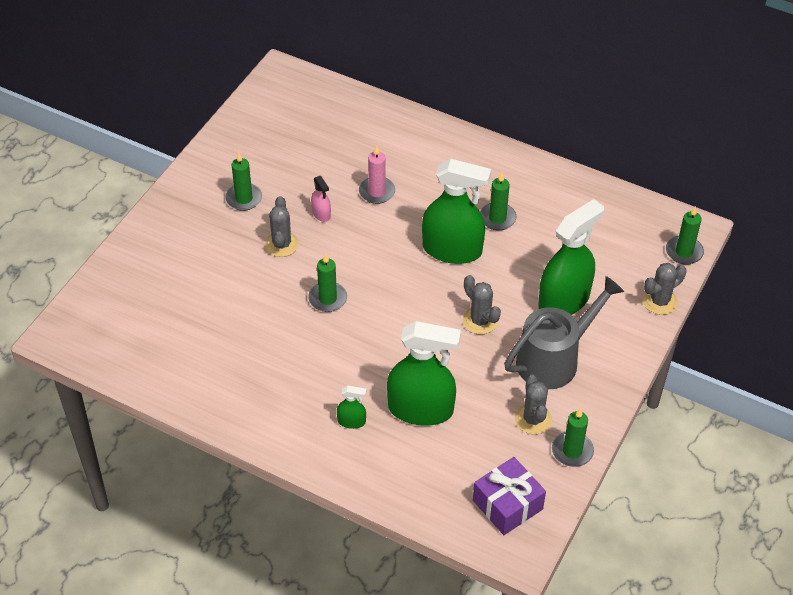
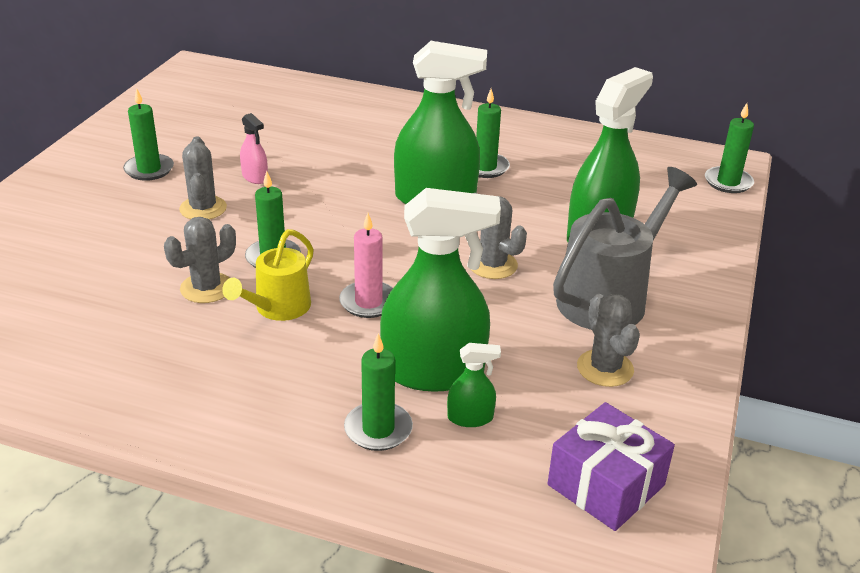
camera: 10 degrees left, 15 degrees down
(326, 345) = (277, 308): none -> yellow watering can
(351, 421) = (328, 396): green spray bottle -> green spray bottle (470, 418)
(377, 192) = (325, 154): pink candle -> pink candle (368, 302)
(572, 451) = (678, 402): green candle -> green candle (378, 429)
(660, 301) = (722, 229): grey cactus -> grey cactus (206, 288)

